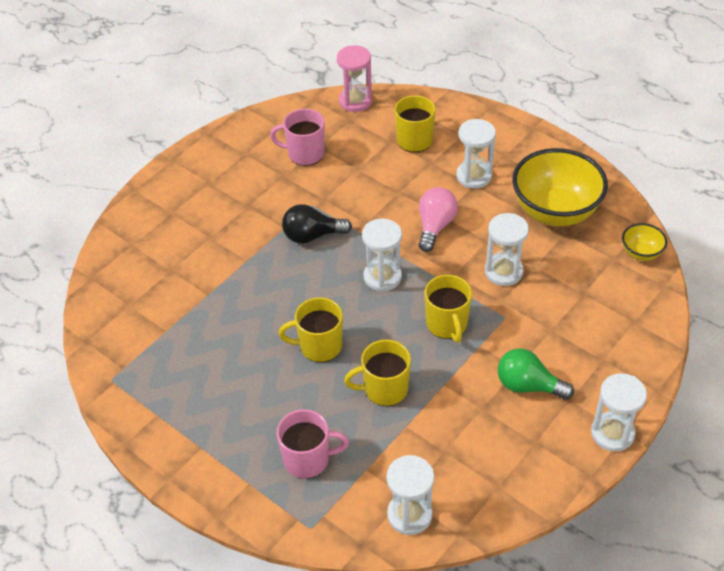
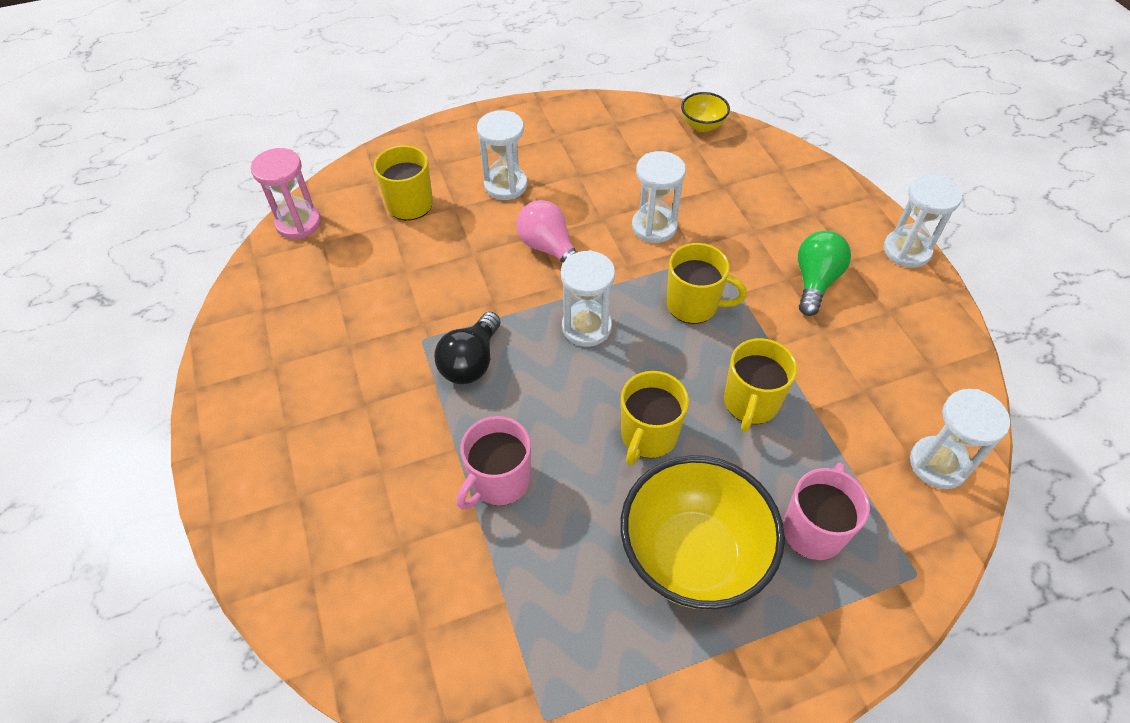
camera: 60 degrees left, 5 degrees up
(304, 154) = (334, 307): pink mug -> pink mug (499, 481)
(528, 386) = (815, 281): green light bulb -> green light bulb turned 150 degrees clockwise
(555, 212) = (605, 153): yellow bowl -> yellow bowl (692, 556)

